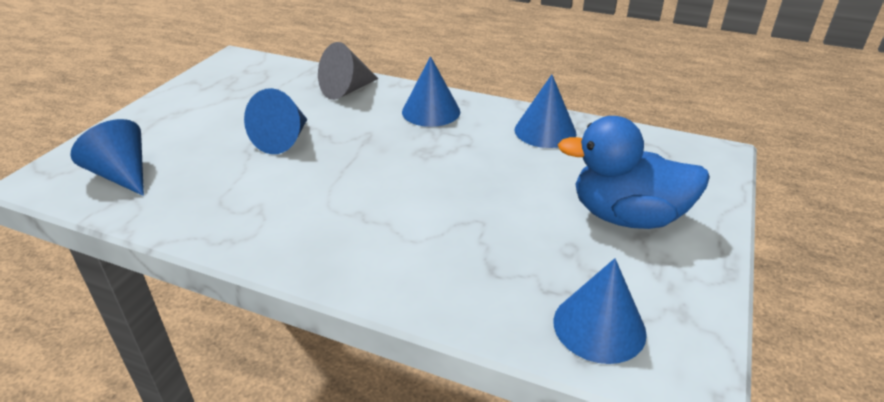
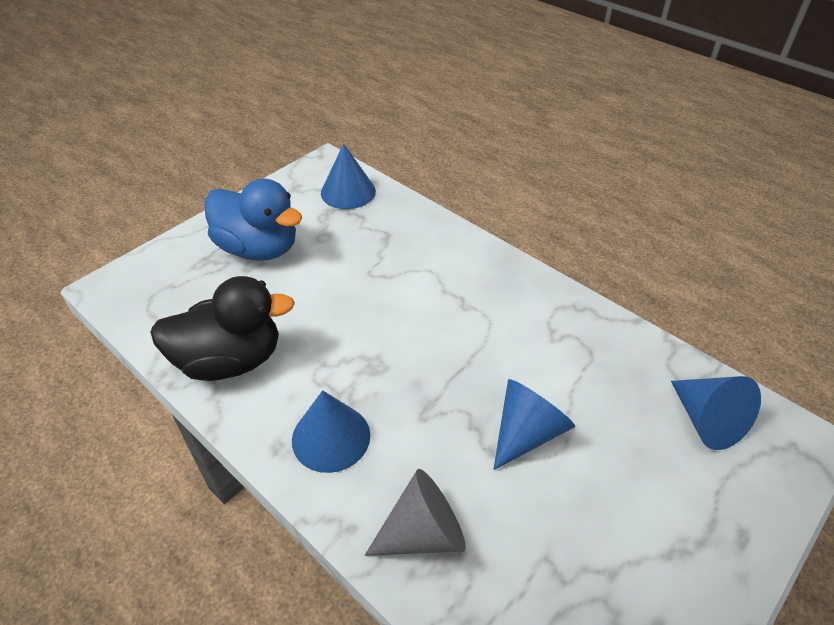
camera: 160 degrees left, 10 degrees up
(545, 131) = (230, 360): blue cone -> black duck

